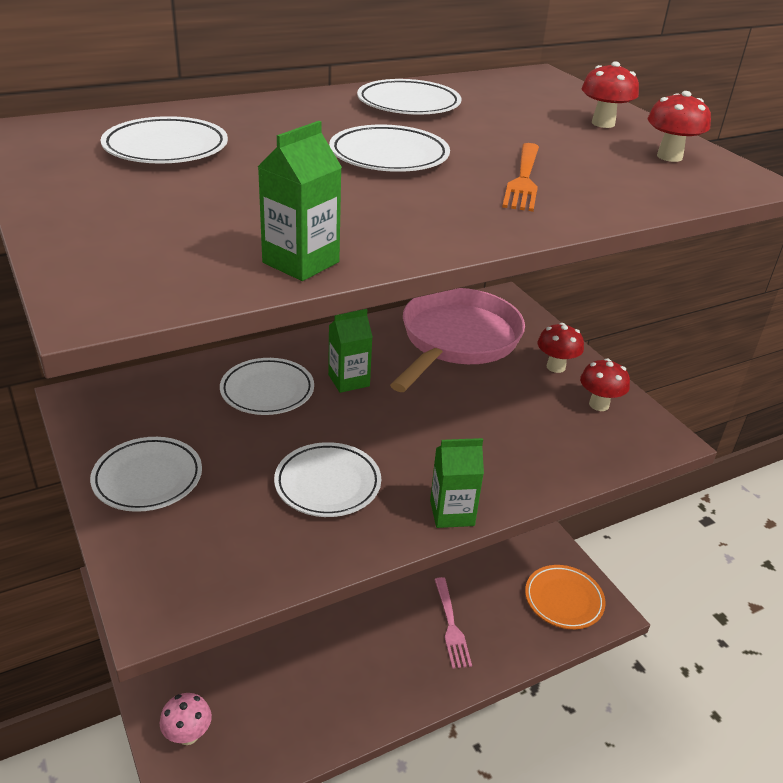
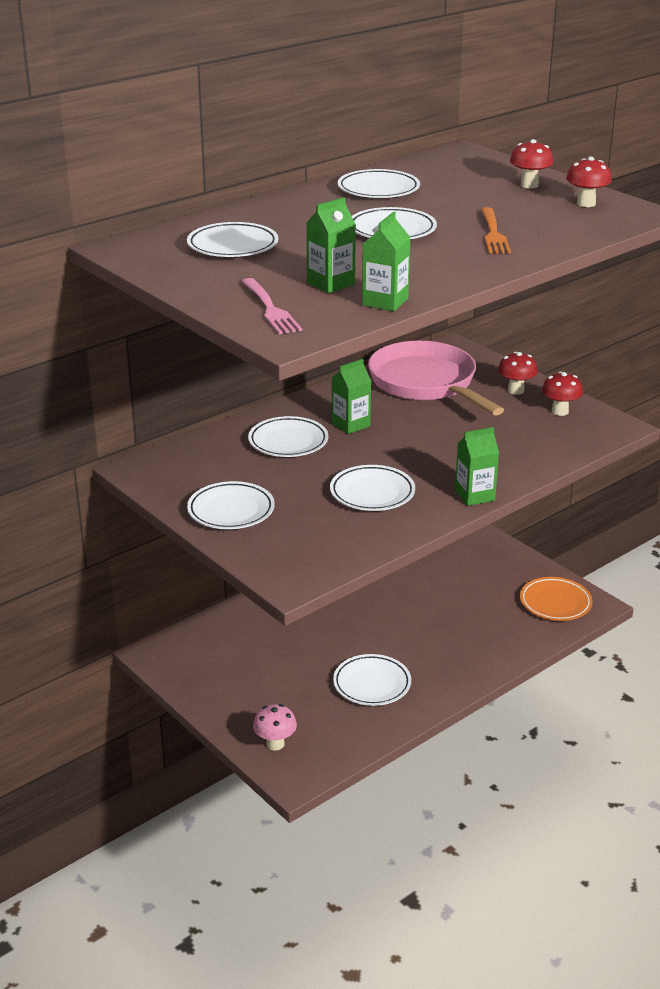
camera: 10 degrees left, 5 degrees down
(246, 221) = (330, 283): none -> green carton
(327, 671) = (372, 684): none -> white plate
(451, 625) = (464, 636): pink fork -> pink fork (270, 308)
(457, 340) = (426, 383): pink pan -> pink pan turned 45 degrees counterclockwise

